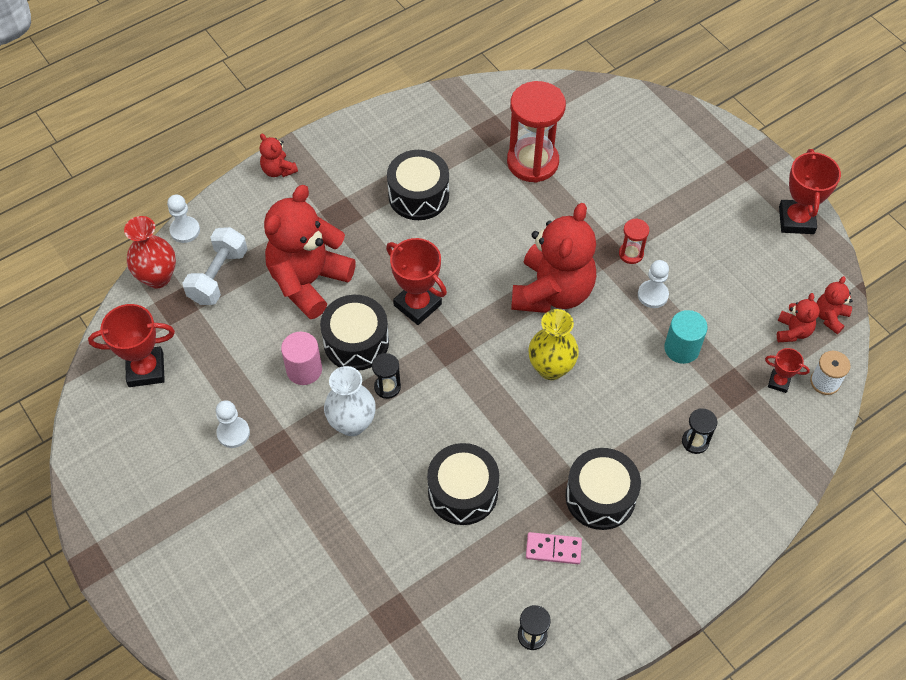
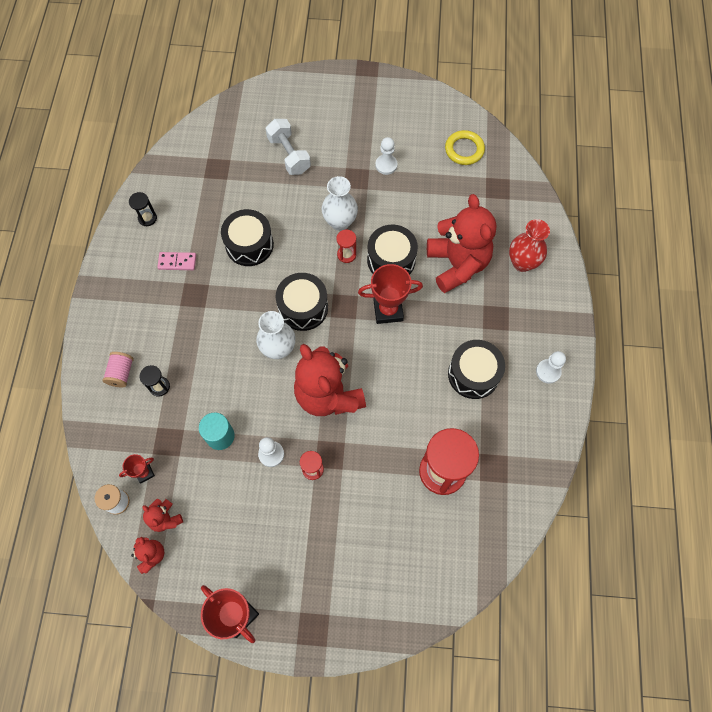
camera: 130 degrees right, 10 degrees up
(146, 369) = (464, 150): red trophy -> yellow ring
(157, 277) = (527, 191): red vase -> red vase (522, 263)
(185, 230) = (553, 224): white pawn -> white pawn (548, 371)
(218, 276) = (502, 221): white dumbbell -> white dumbbell (289, 155)
(278, 170) = (564, 306): red teddy bear -> none
(304, 370) = (396, 222): pink cylinder -> none
(387, 387) = (346, 254): black hourglass -> red hourglass
(551, 368) = (278, 349): yellow vase -> white vase
(553, 549) = (177, 262): pink domino -> pink domino turned 45 degrees clockwise
(600, 497) = (180, 308): black drum -> black drum (303, 307)
(720, 490) = (121, 373): none -> pink spool

